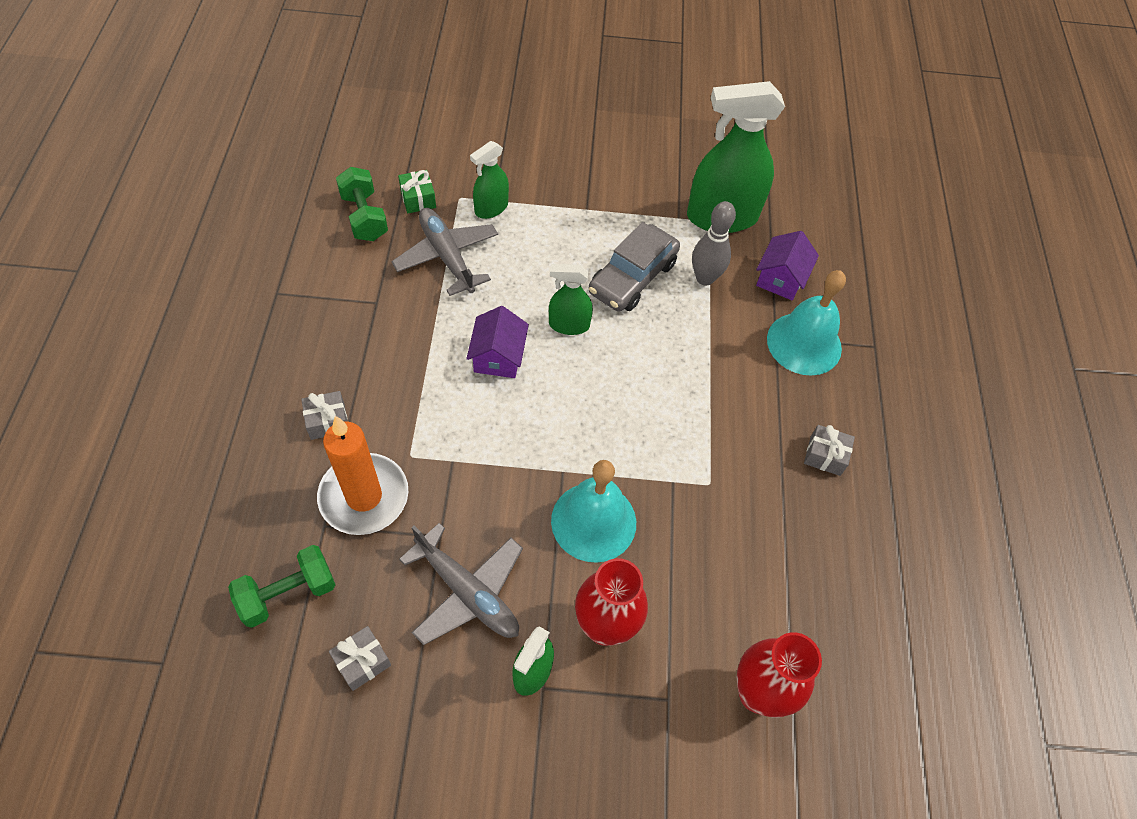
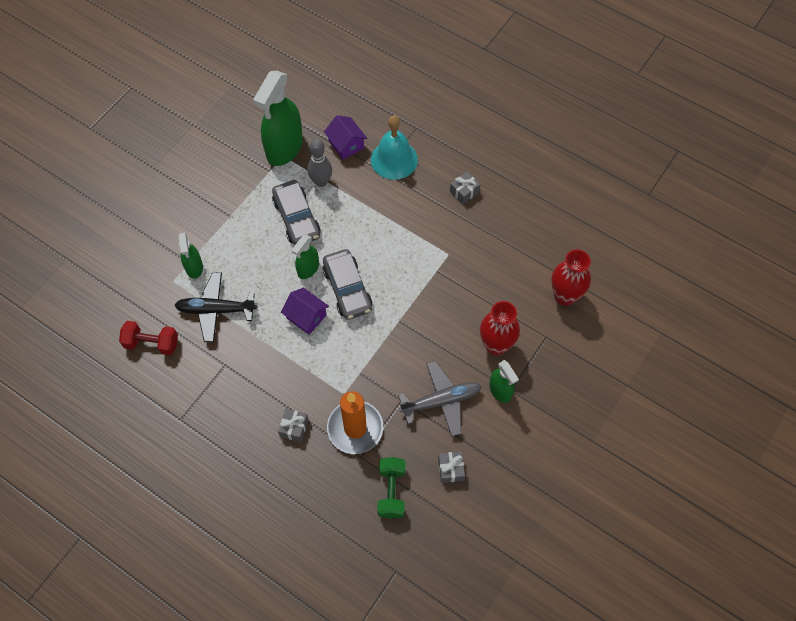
camera: 55 degrees left, 5 degrees up
(364, 217) = (152, 343): green dumbbell -> red dumbbell
(418, 199) = (158, 305): green gift -> none
(447, 256) = (215, 310): grey plane -> black plane
(569, 384) = (347, 289): none -> grey car
(593, 521) = (437, 320): turquoise bell -> none

